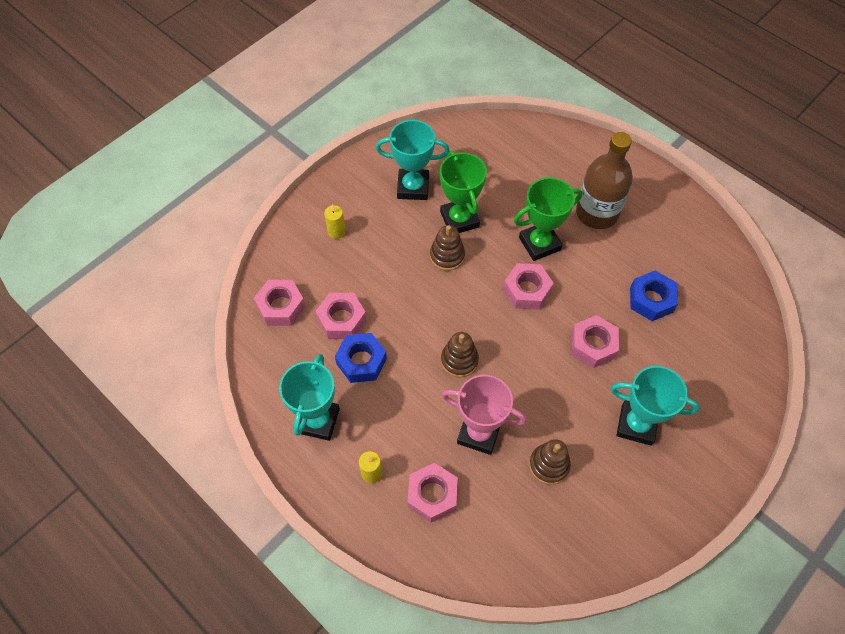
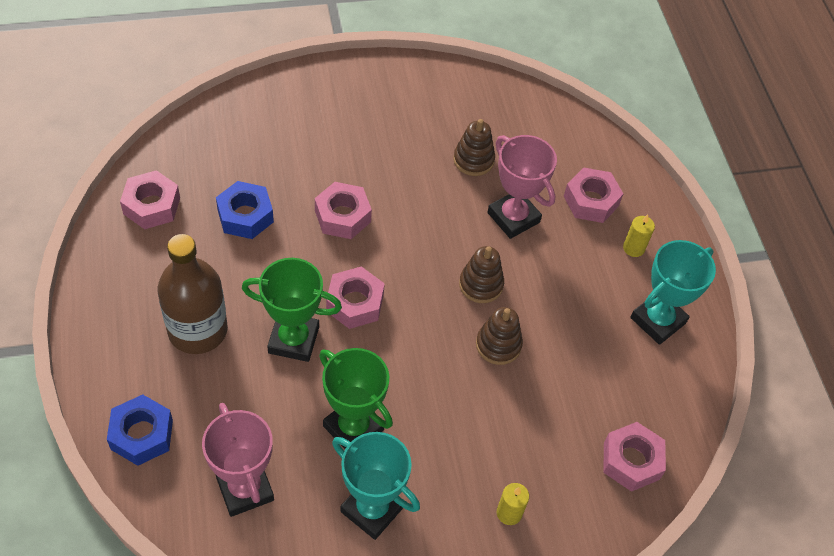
camera: 150 degrees left, 5 degrees down
(342, 320) = (572, 401): pink nut -> pink nut (151, 206)
(361, 361) = (579, 346): blue nut -> blue nut (142, 434)
(447, 256) = (404, 394): brown stacking toy -> brown stacking toy (498, 345)
(459, 219) = (353, 428): green trophy -> green trophy turned 60 degrees counterclockwise
(486, 156) = (245, 489): none -> pink trophy
(636, 425) = (371, 139): turquoise trophy -> none

